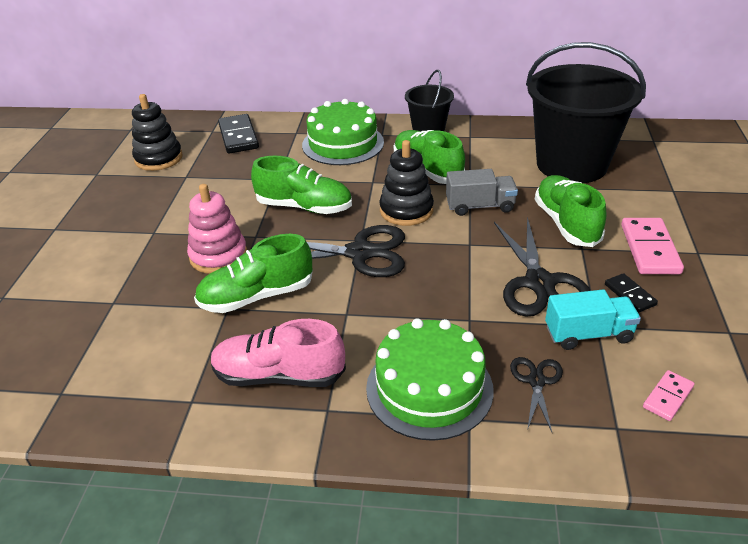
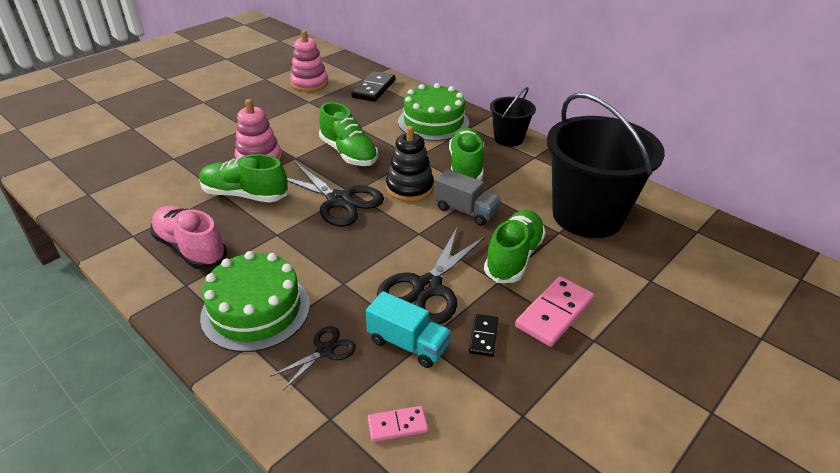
camera: 35 degrees right, 0 degrees up
(158, 158) = (309, 83): black stacking toy -> pink stacking toy

